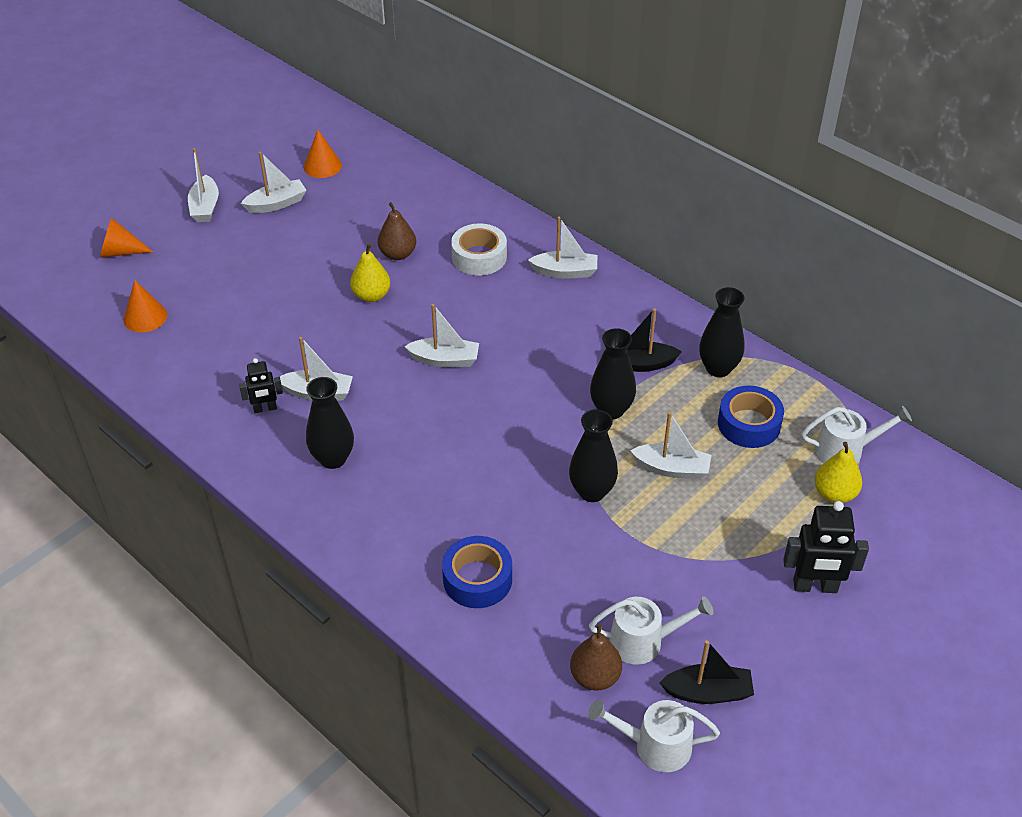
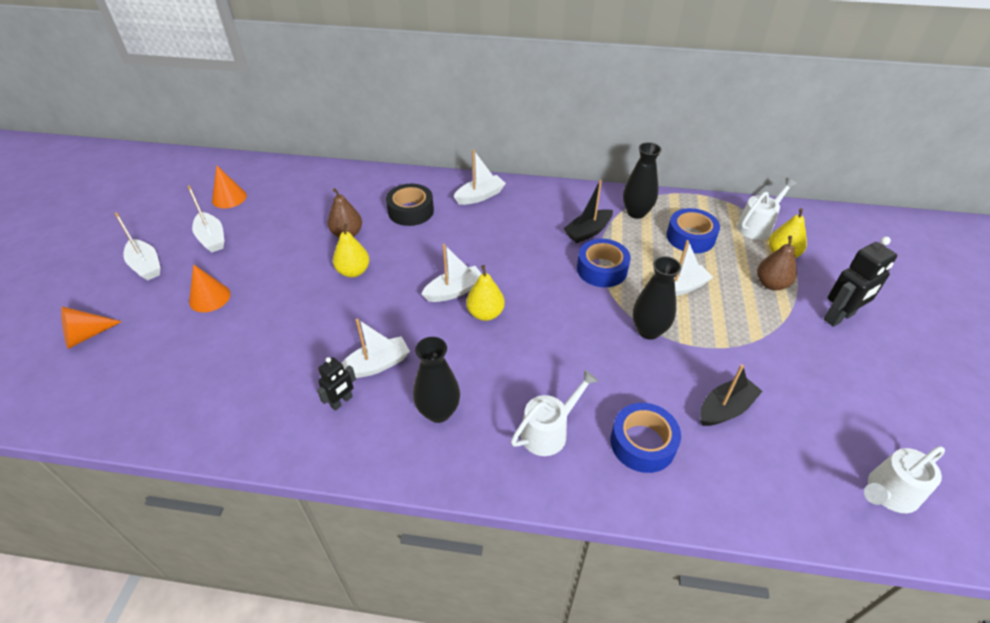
camera: 35 degrees left, 0 degrees up
(145, 317) = (157, 380): orange cone -> orange cone (209, 297)
(276, 204) = (212, 238): white boat -> white boat turned 120 degrees clockwise
(453, 395) = (485, 313): none -> yellow pear
(479, 257) = (411, 211): white tape -> black tape
(595, 677) = (797, 467): brown pear -> brown pear (771, 284)
(611, 410) = (602, 269): black vase -> blue tape
(643, 641) = (794, 418): white watering can -> white watering can (549, 431)
(708, 692) = (870, 429): black boat -> black boat (725, 408)

